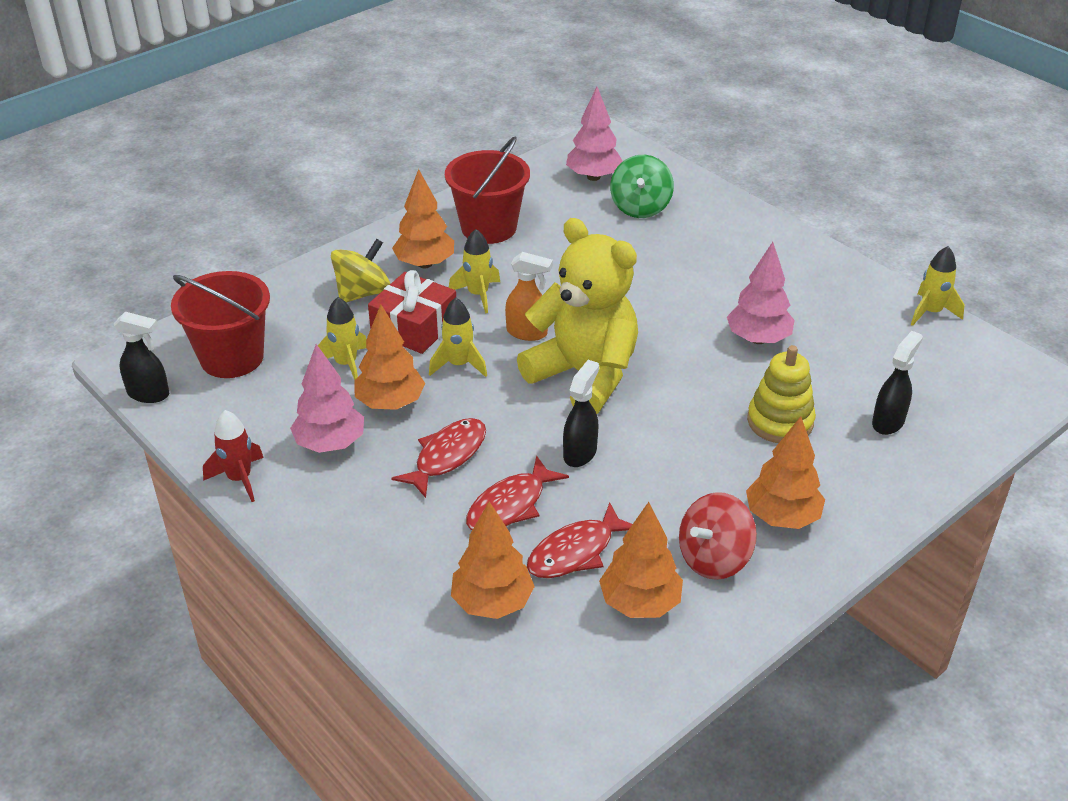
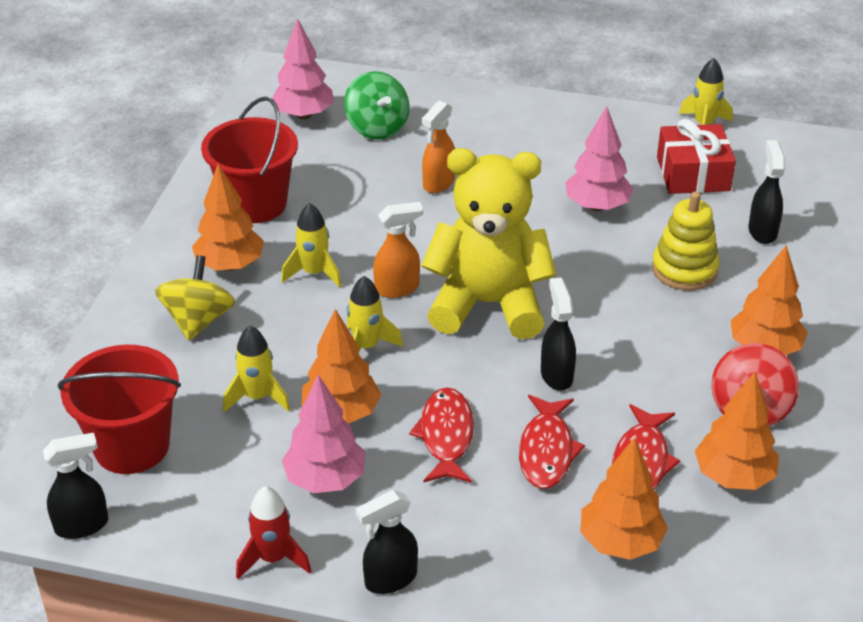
camera: 35 degrees left, 0 degrees up
(299, 536) = (390, 579): none -> black spray bottle
(414, 327) = (285, 330): red gift -> red gift (693, 174)
(643, 268) = (438, 183): none -> orange spray bottle

